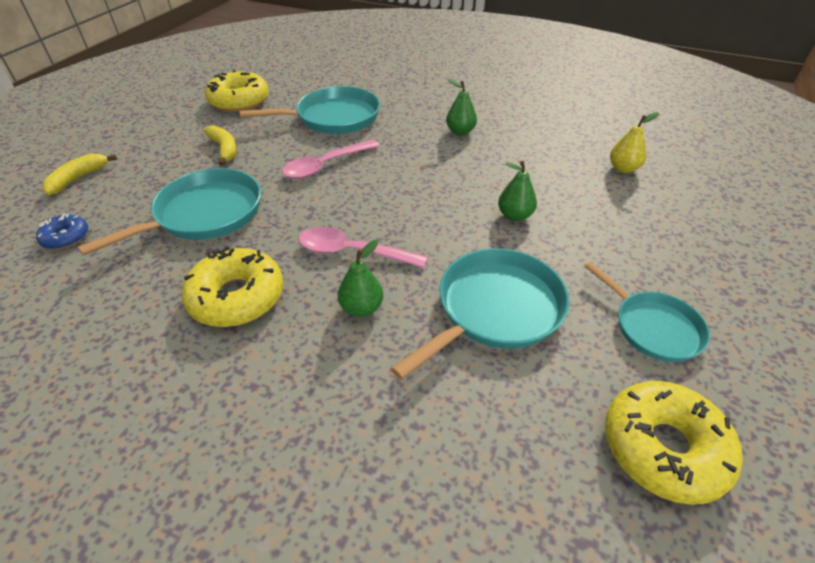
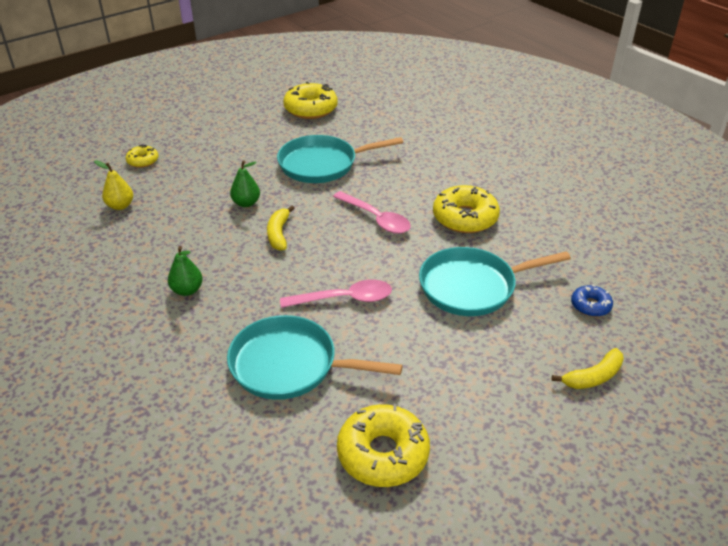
camera: 150 degrees left, 5 degrees down
(224, 149) = (432, 361): yellow banana -> yellow banana (279, 234)
(361, 308) = (393, 188): green pear -> none
(653, 327) = (255, 134): turquoise pan -> none
(699, 221) = (143, 161): none -> yellow donut

